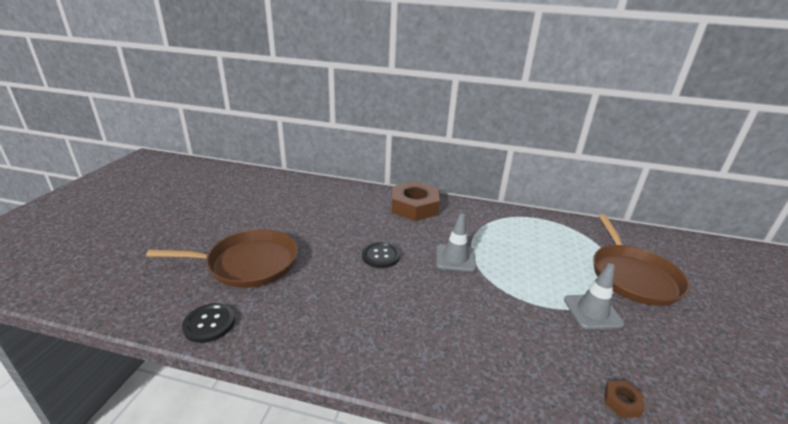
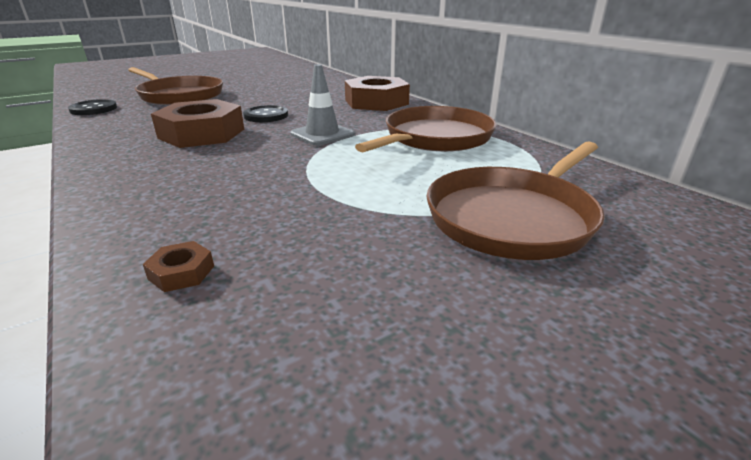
camera: 45 degrees right, 0 degrees up
(385, 299) = (202, 133): none -> brown nut
(510, 231) = (434, 138): none -> brown pan
(592, 312) = (358, 212): grey traffic cone -> none

